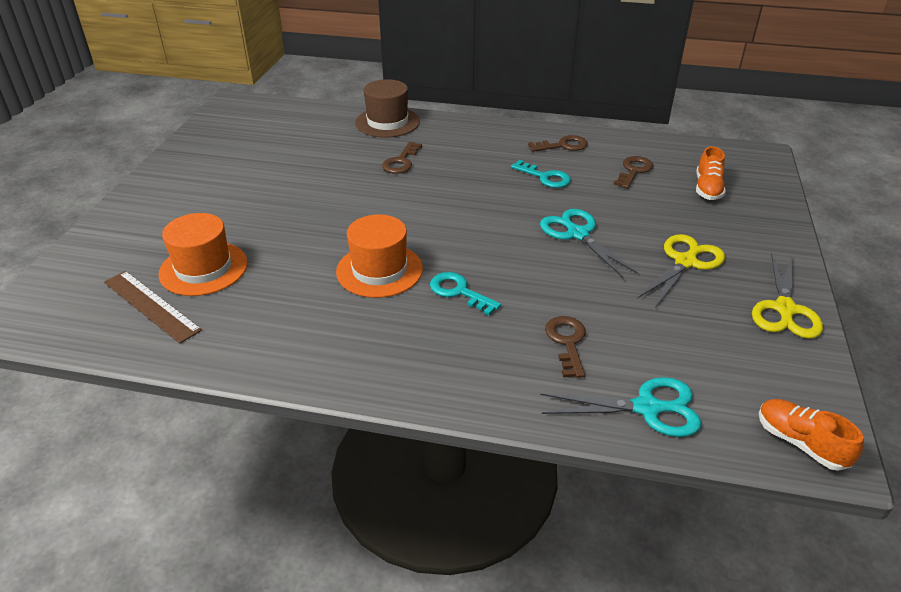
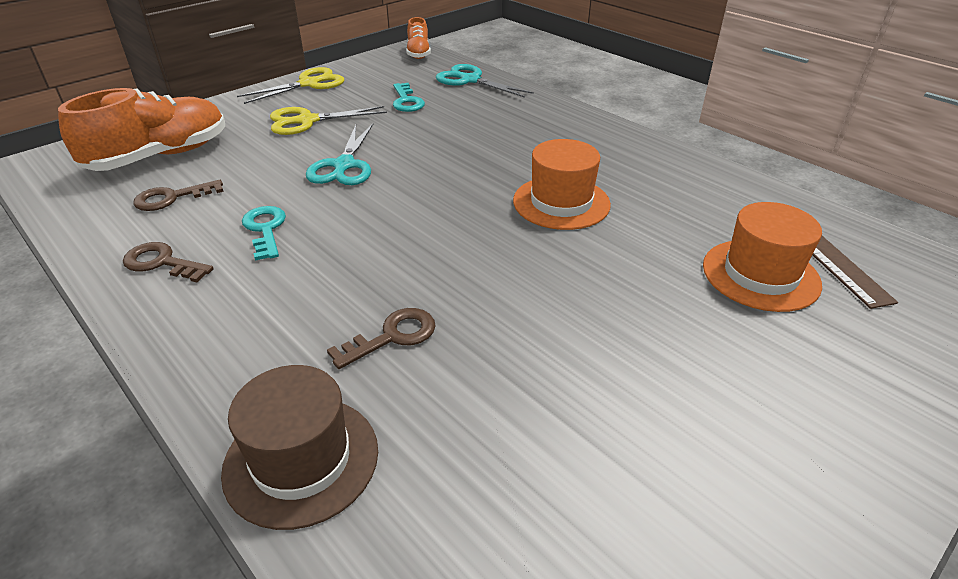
camera: 145 degrees left, 0 degrees up
(459, 292) = (507, 162): turquoise key -> turquoise key (406, 101)
(567, 342) = (470, 113): brown key -> none
(707, 189) = (160, 156): orange shoe -> orange shoe, size x1.90

